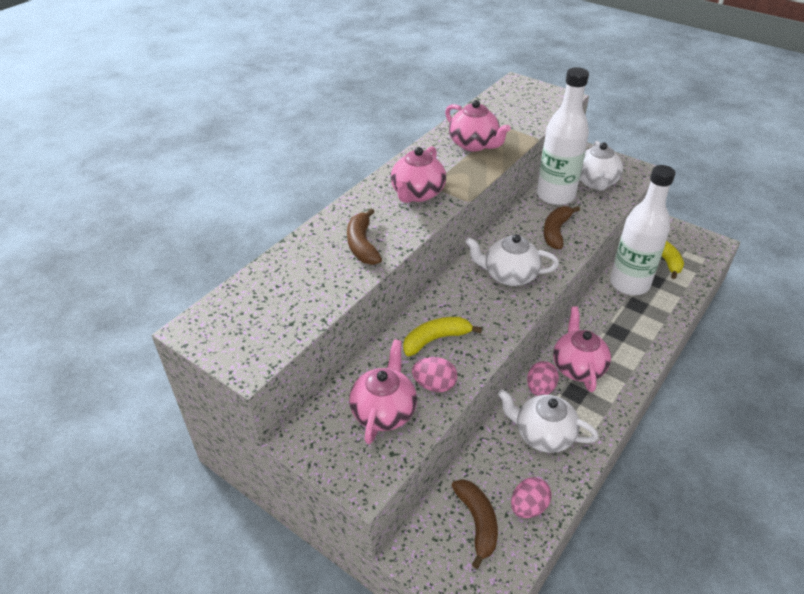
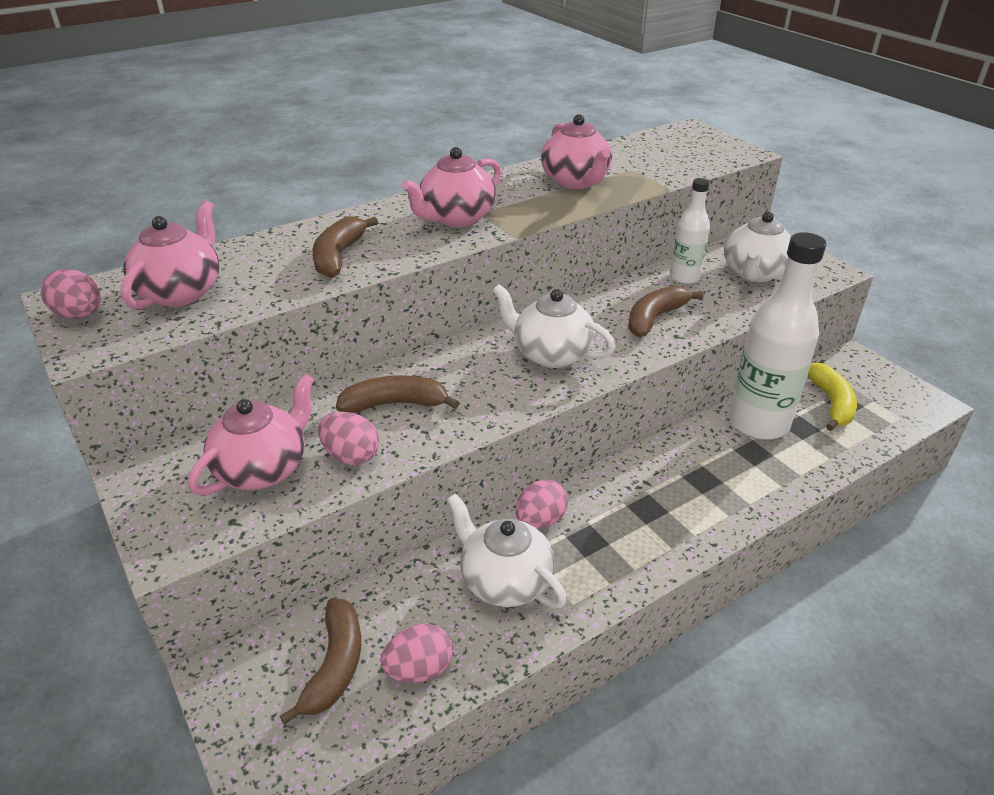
camera: 20 degrees right, 5 degrees down
(218, 340) = (80, 315): none -> pink egg
(436, 339) = (395, 404): yellow banana -> brown banana
(555, 195) = (684, 277): white bottle -> white bottle, size x0.54
(577, 366) = (613, 507): pink teapot -> pink teapot (181, 292)

